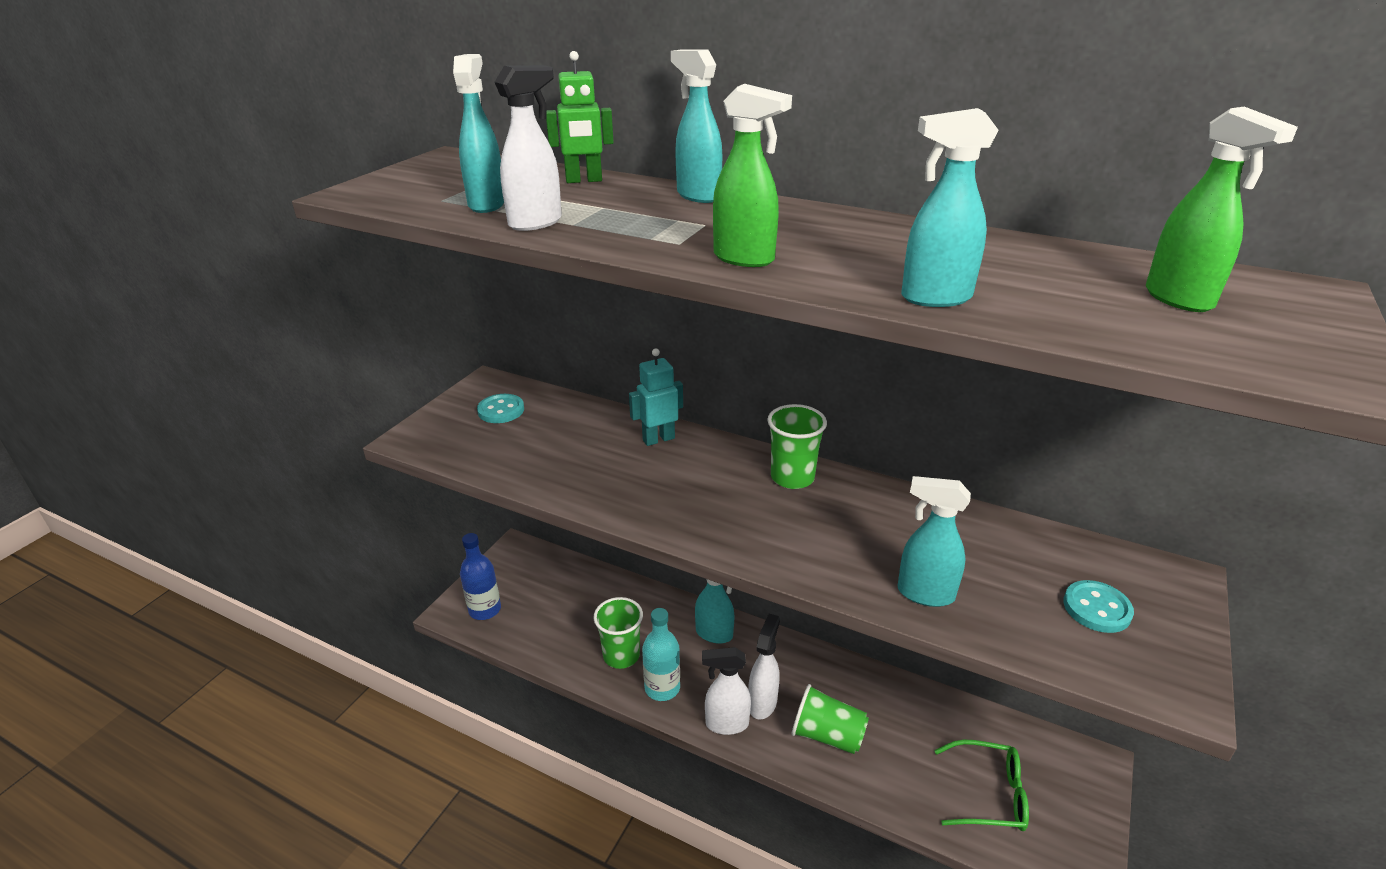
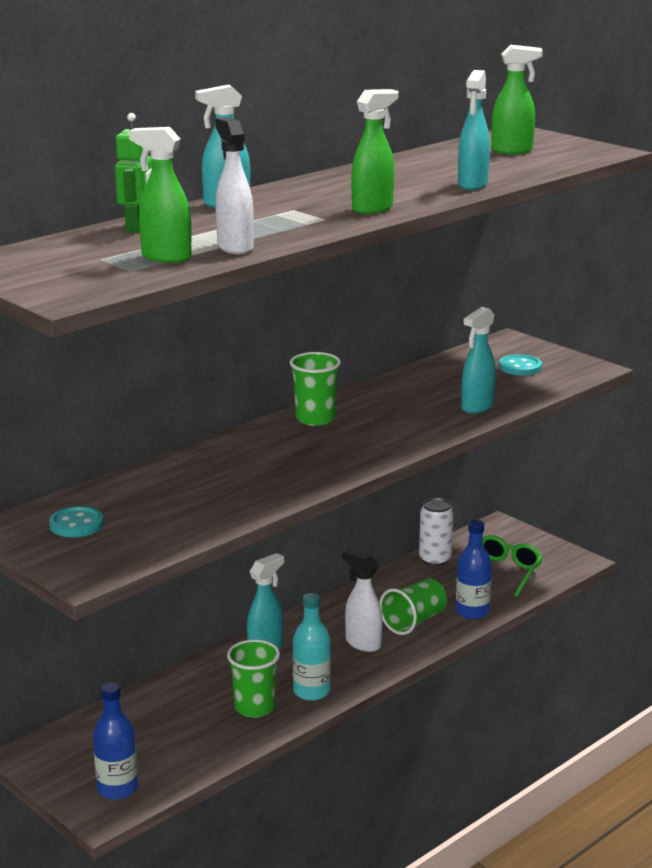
camera: 70 degrees left, 10 degrees down
(487, 204) = (165, 257): turquoise spray bottle -> green spray bottle
(658, 439) = (208, 458): turquoise robot -> none
(726, 724) = (373, 666): white spray bottle -> none
(880, 786) = (472, 612): none -> blue bottle
(966, 719) = (435, 559): none -> white can

